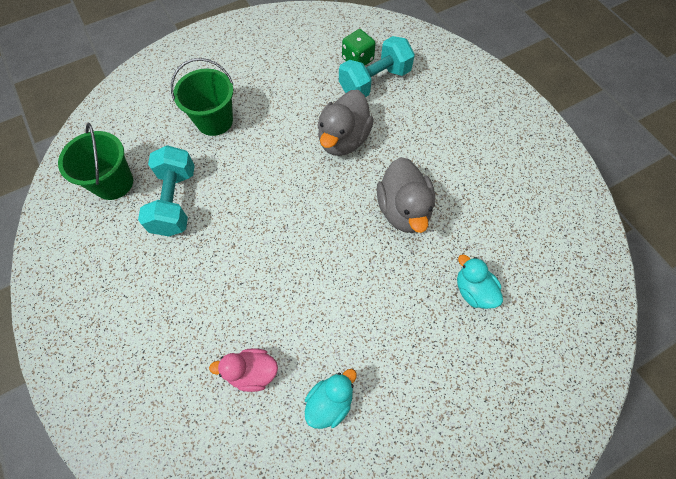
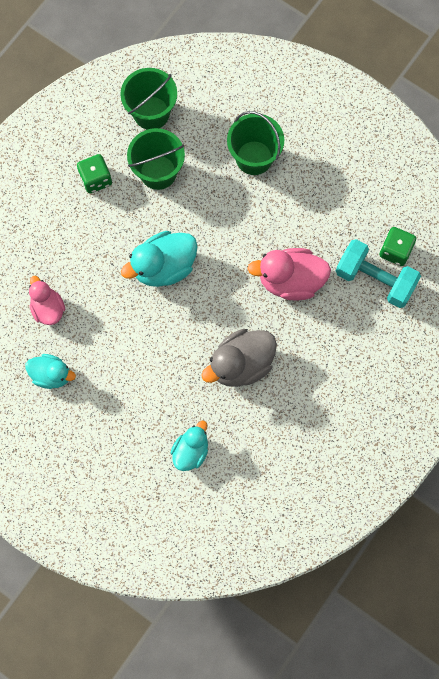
camera: 65 degrees right, 10 degrees up
(143, 260) = (96, 179): none -> green dice
(175, 201) = (158, 172): turquoise dumbbell -> green bucket
(272, 236) = (164, 267): none -> turquoise duck
(343, 139) = (290, 280): grey duck -> pink duck

